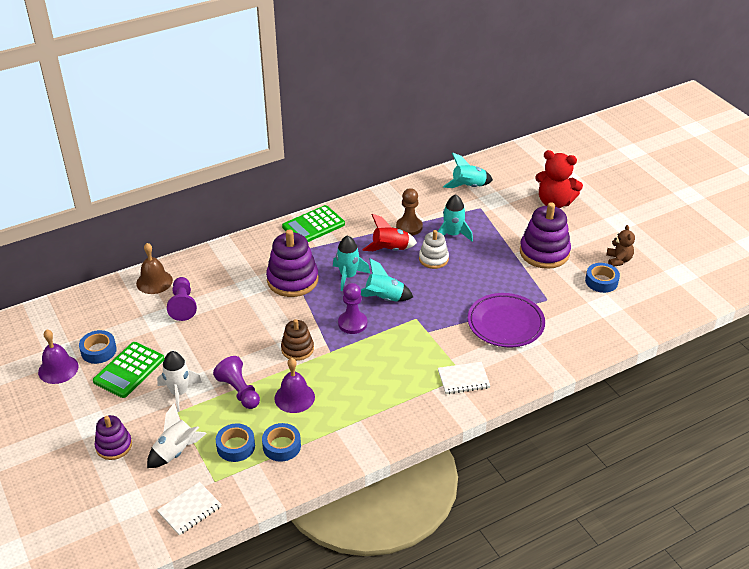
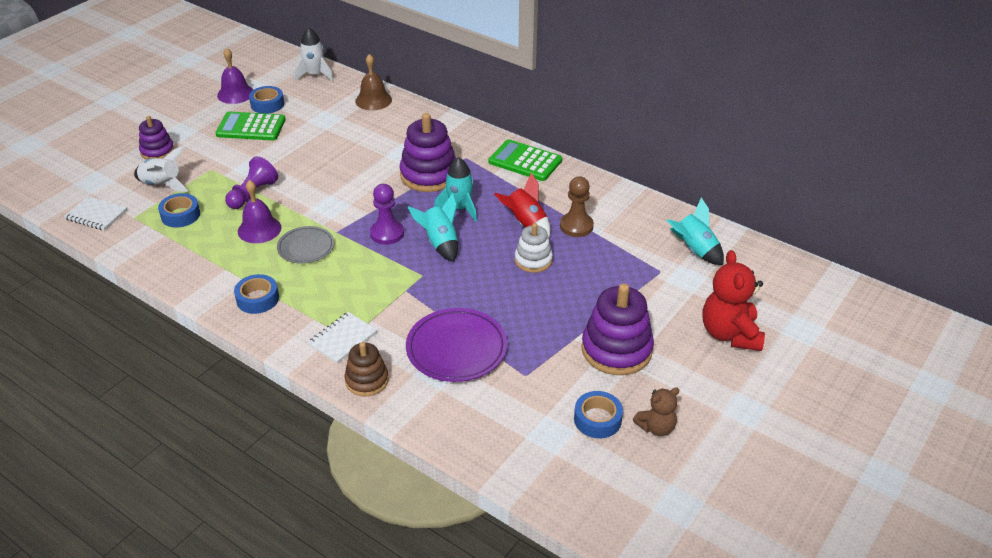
camera: 65 degrees right, 0 degrees up
(179, 392) = (235, 162): white rocket -> white rocket (315, 75)
(183, 305) = (351, 125): purple pawn -> none
(281, 446) = (191, 242): blue tape -> blue tape (257, 299)
(297, 349) = (328, 210): brown stacking toy -> brown stacking toy (367, 380)
(339, 374) = (306, 248): none -> grey plate
(452, 234) = (590, 263): turquoise rocket -> none
(463, 379) = (343, 339): white notebook -> white notebook turned 75 degrees clockwise

